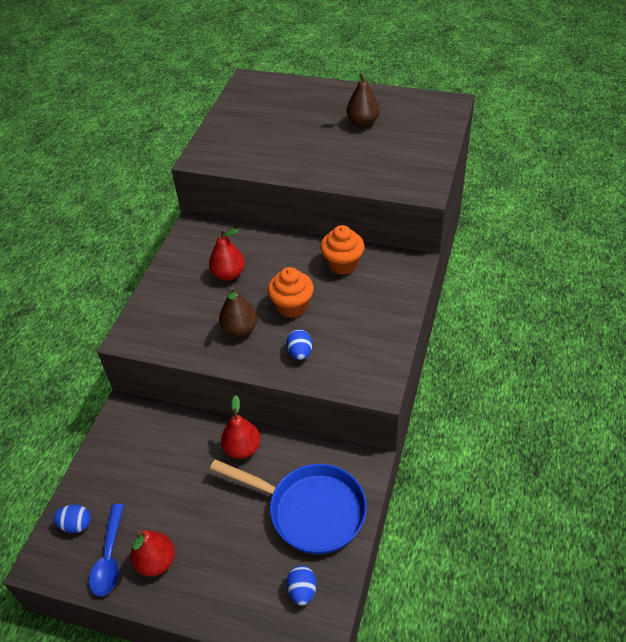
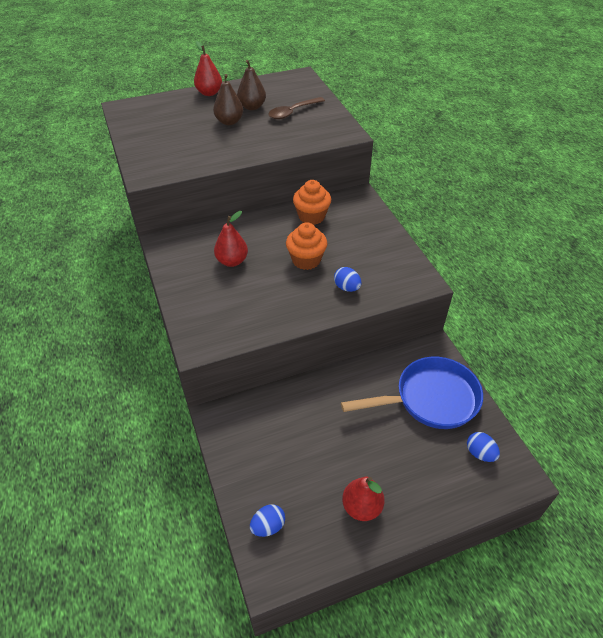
camera: 40 degrees left, 0 degrees up
(109, 557) = (322, 530): blue spoon -> none
(240, 329) = (284, 294): brown pear -> brown pear (229, 122)
(242, 449) = (341, 388): red pear -> red pear (209, 93)
(396, 144) = (293, 112): none -> brown spoon

